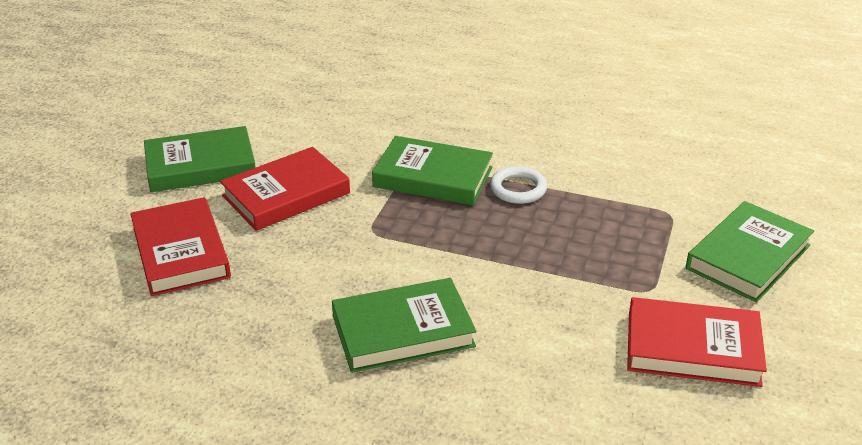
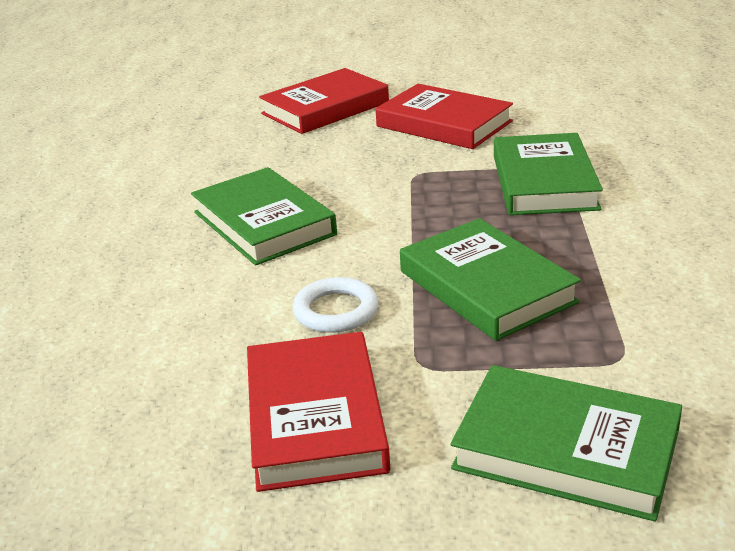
camera: 75 degrees right, 5 degrees down
(200, 165) = (457, 82): green book -> green book (486, 286)
(518, 189) = (570, 235): white ring -> white ring (336, 311)

